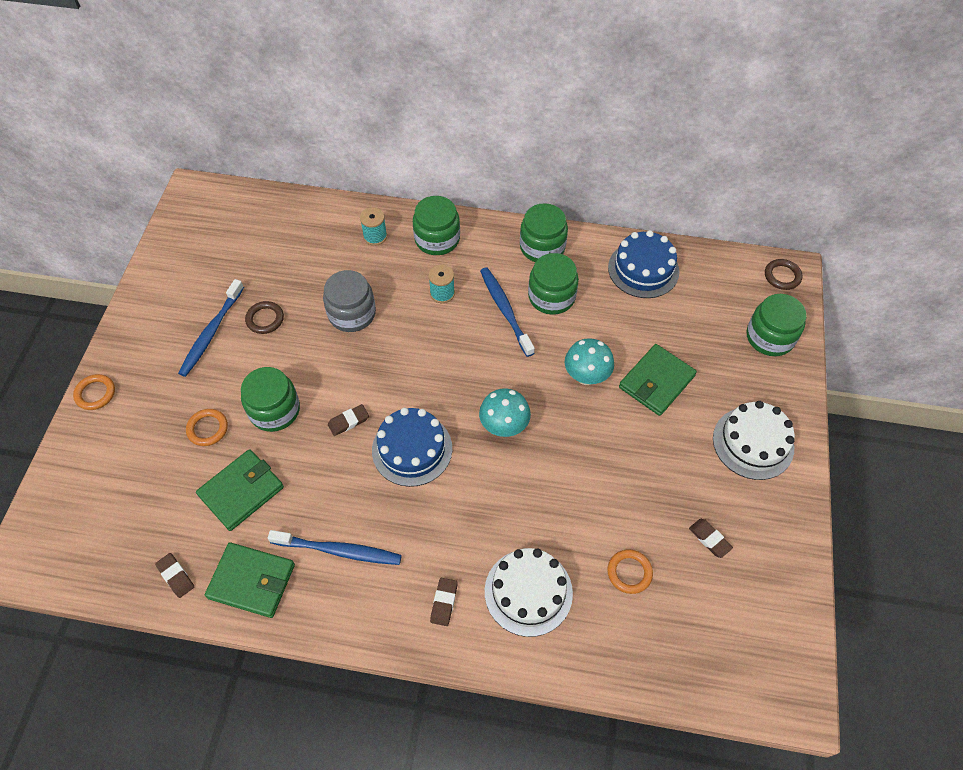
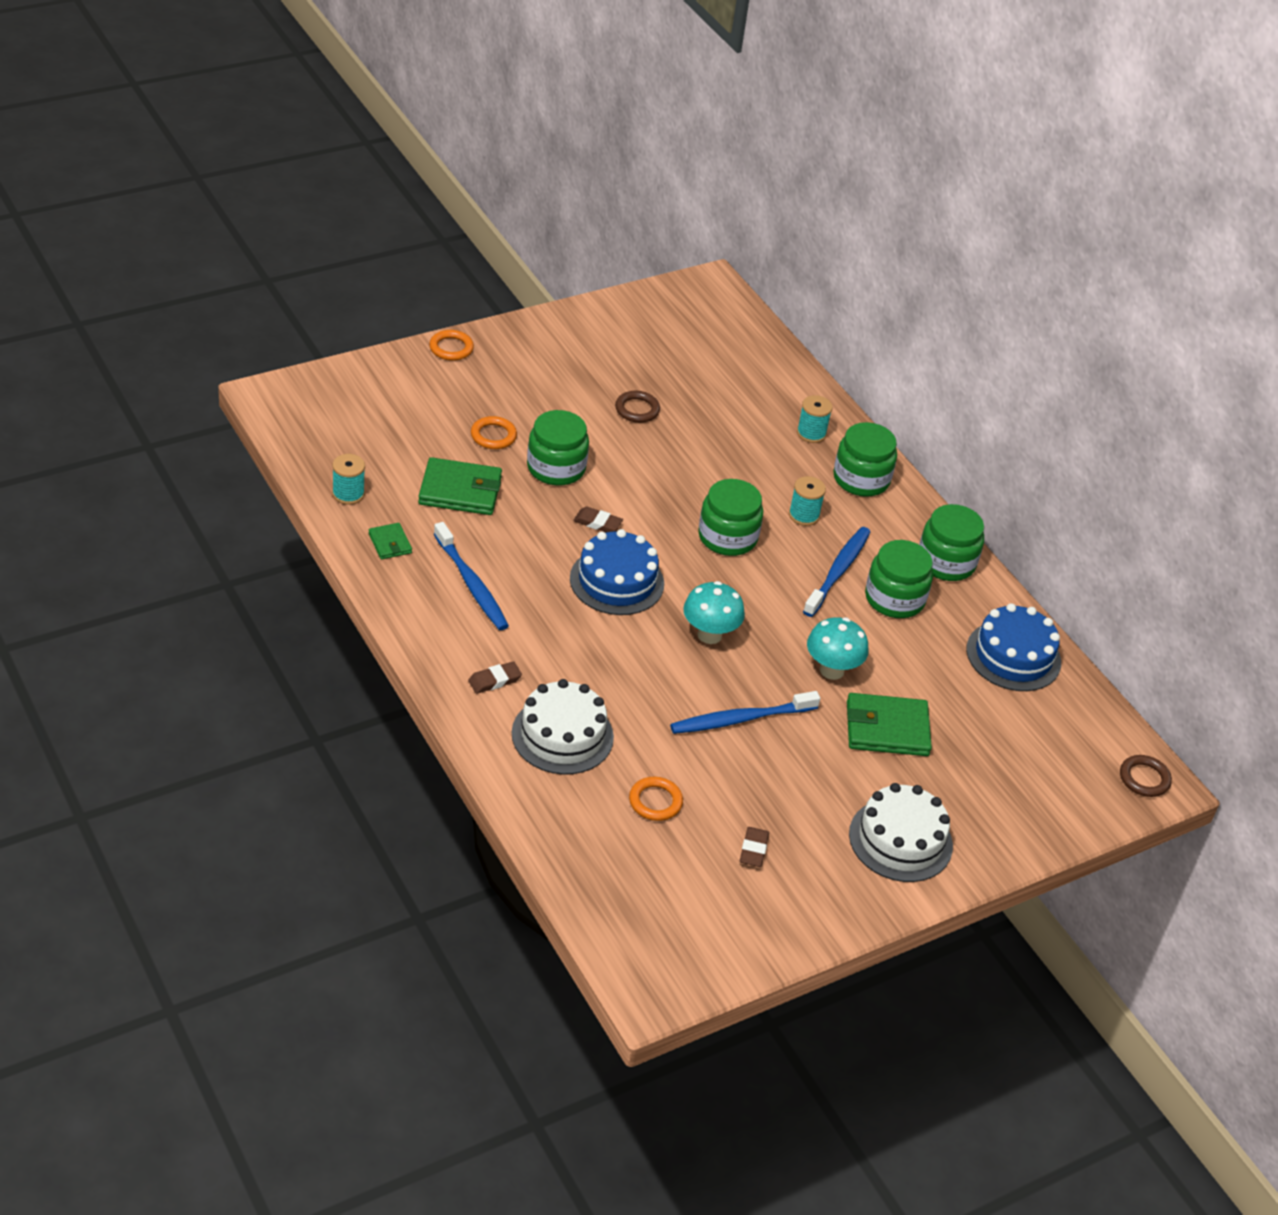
camera: 45 degrees right, 15 degrees down
(176, 576) = (348, 494): brown eraser -> turquoise spool
(211, 333) = (584, 383): blue toothbrush -> blue toothbrush (740, 719)
(251, 581) = (390, 543): green wallet -> green wallet, size x0.53
(352, 314) = (708, 464): grey jar -> none
(770, 337) = (1049, 801): green jar -> green jar (727, 537)

